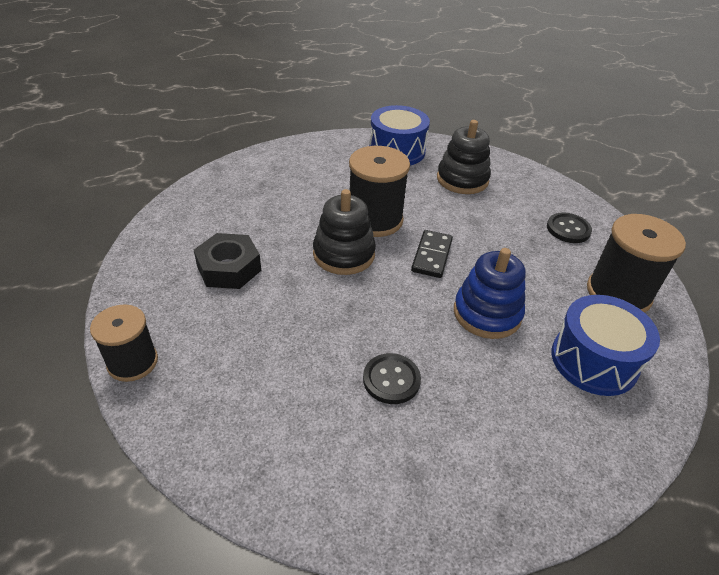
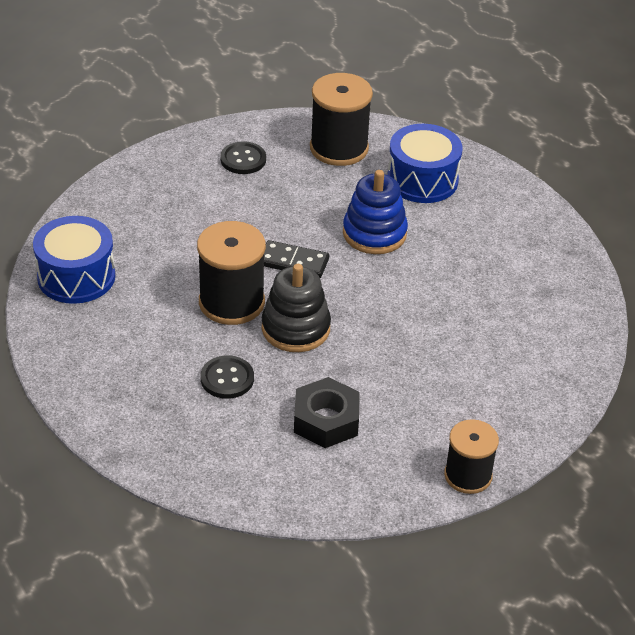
camera: 90 degrees left, 0 degrees up
(391, 380) = (461, 299): black button -> black button (227, 379)
(462, 179) = (147, 224): black stacking toy -> none

